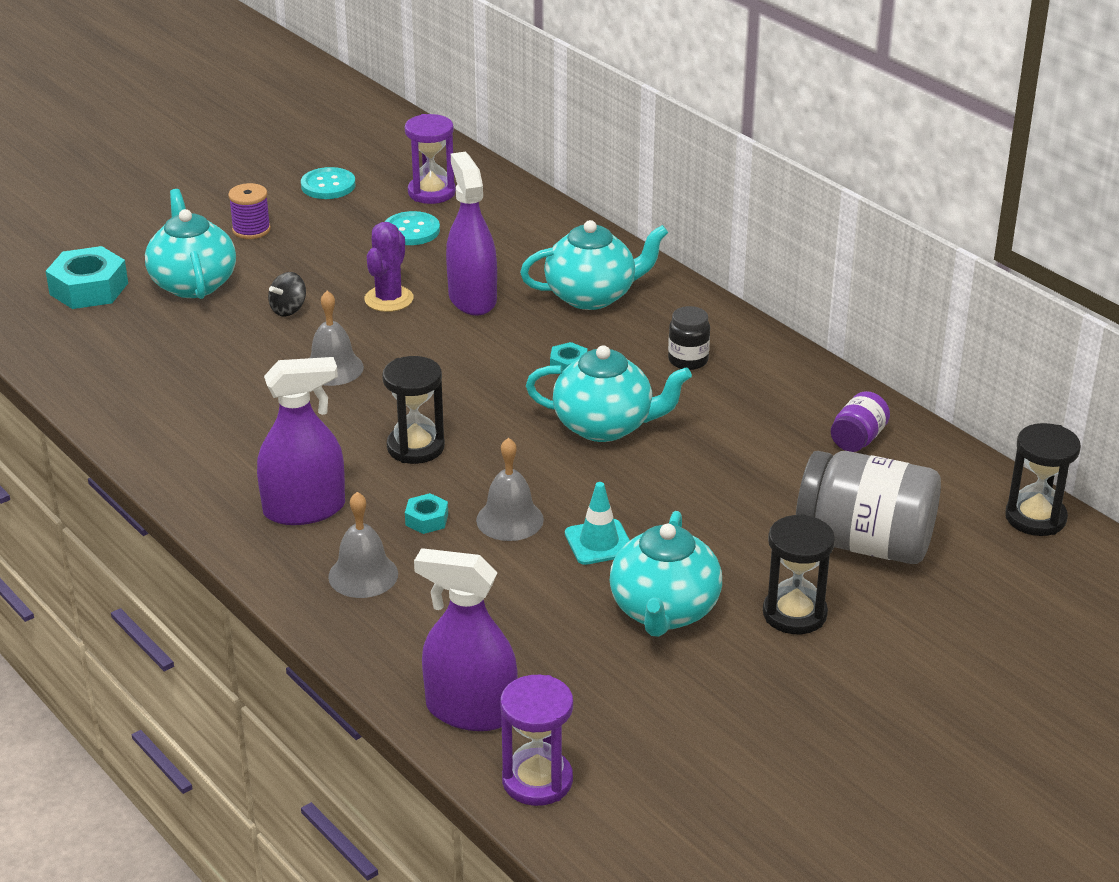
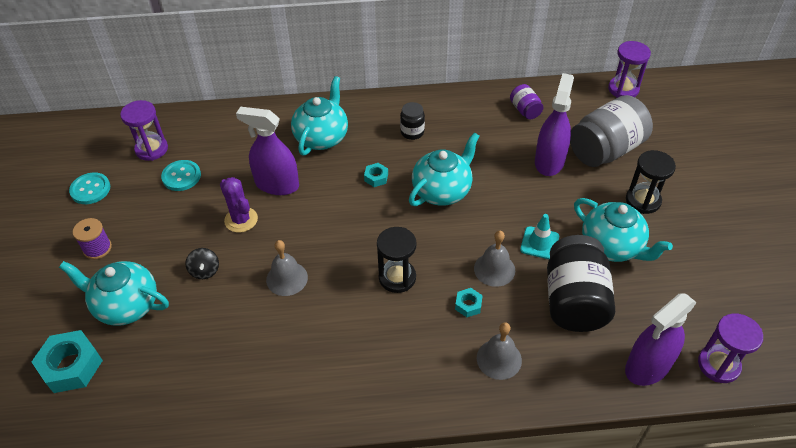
camera: 55 degrees left, 15 degrees up
(304, 509) = (416, 358): purple spray bottle -> purple spray bottle (549, 161)
(524, 607) = (574, 300): none -> black jar
(1035, 518) = (623, 89): black hourglass -> purple hourglass

